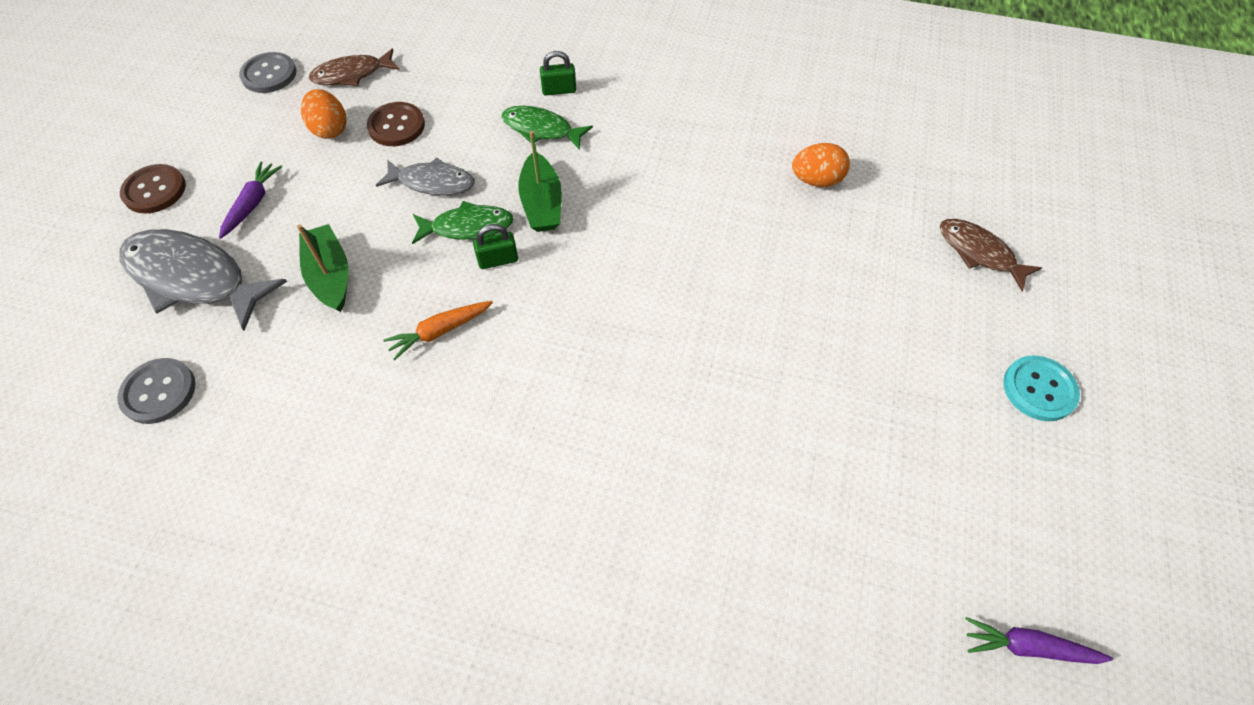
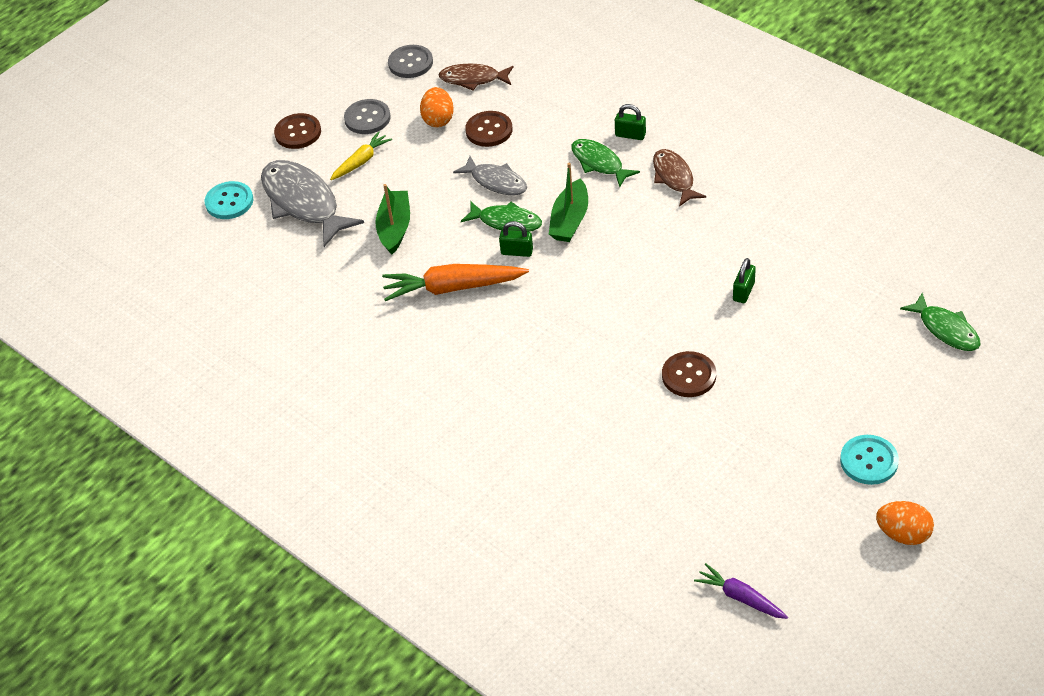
camera: 30 degrees right, 10 degrees down
(87, 307) = (229, 202): none -> turquoise button
(159, 392) = (257, 270): grey button -> grey button (367, 118)
(252, 204) = (361, 161): purple carrot -> yellow carrot
(440, 331) = (453, 288): orange carrot -> orange carrot, size x1.71
(779, 229) = (743, 292): none -> green padlock
(781, 352) = (689, 376): none -> brown button
(816, 180) = (799, 264): orange egg -> orange egg (903, 534)
(979, 253) = (895, 357): brown fish -> brown fish (674, 178)
(1004, 206) = (945, 329): none -> green fish

